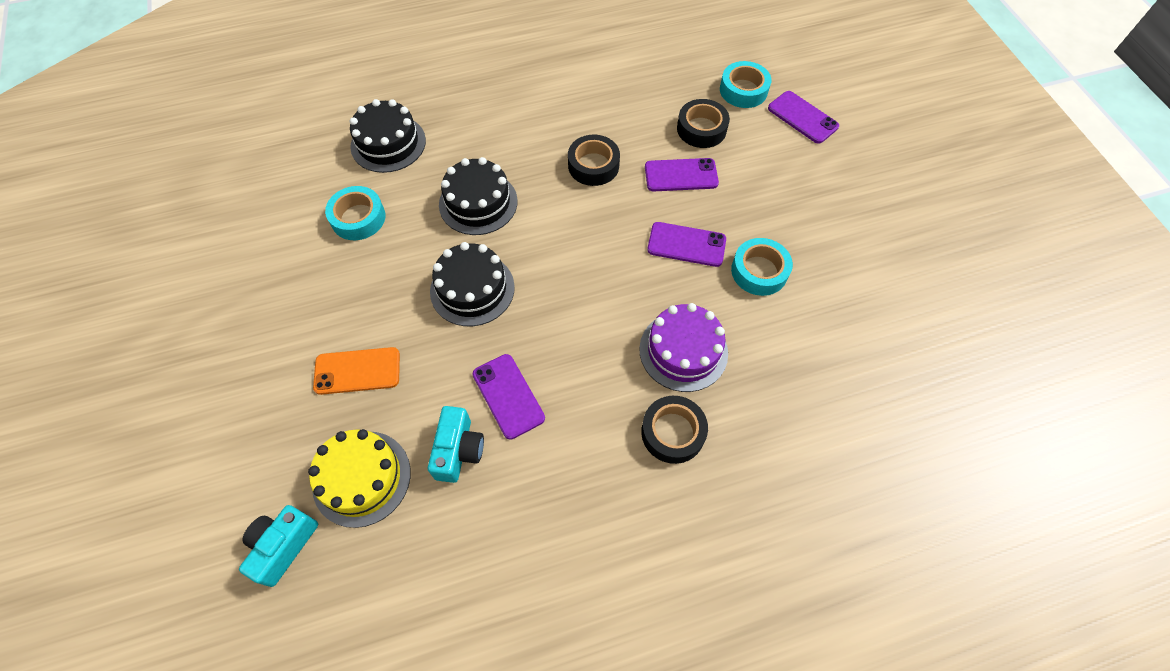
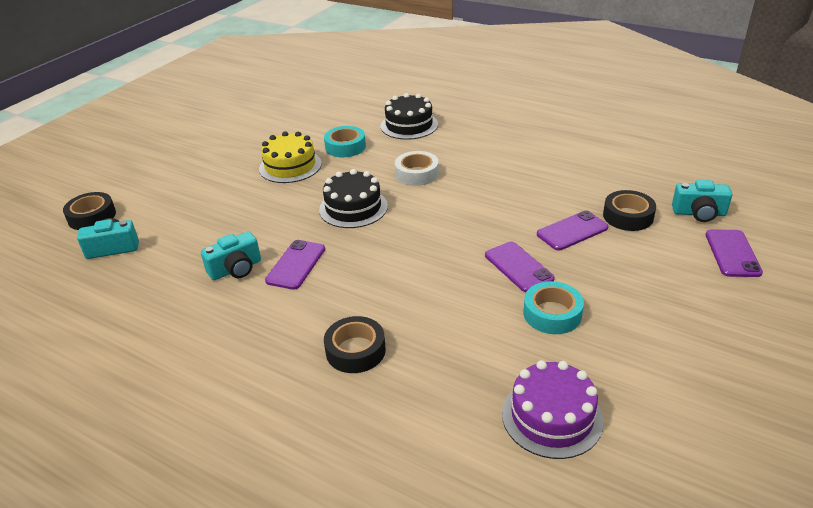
camera: 50 degrees right, 25 degrees down
(357, 371) = (247, 205): orange phone -> none
(361, 478) = (180, 247): yellow cake -> yellow cake (290, 166)
(478, 203) = (417, 174): black cake -> white tape
(593, 165) = (516, 194): black tape -> black tape (92, 216)
(681, 175) = (572, 231): purple phone -> purple phone turned 75 degrees counterclockwise
(683, 351) = (428, 317): purple cake -> purple cake (552, 417)
(743, 90) = (699, 213): turquoise tape -> turquoise camera

